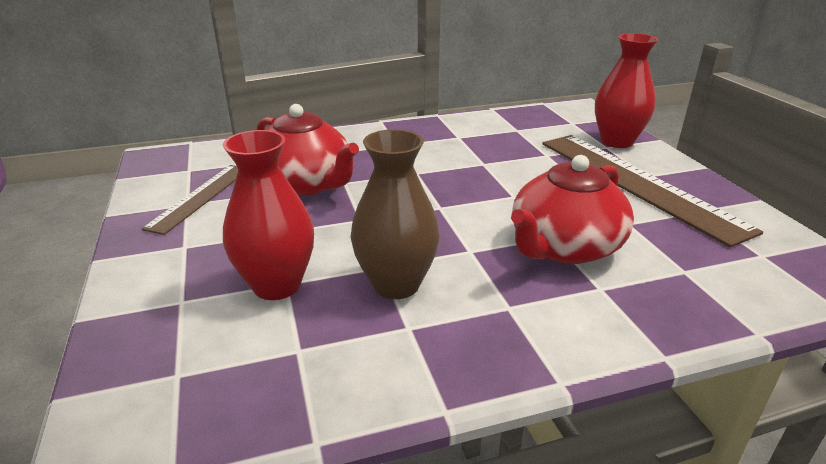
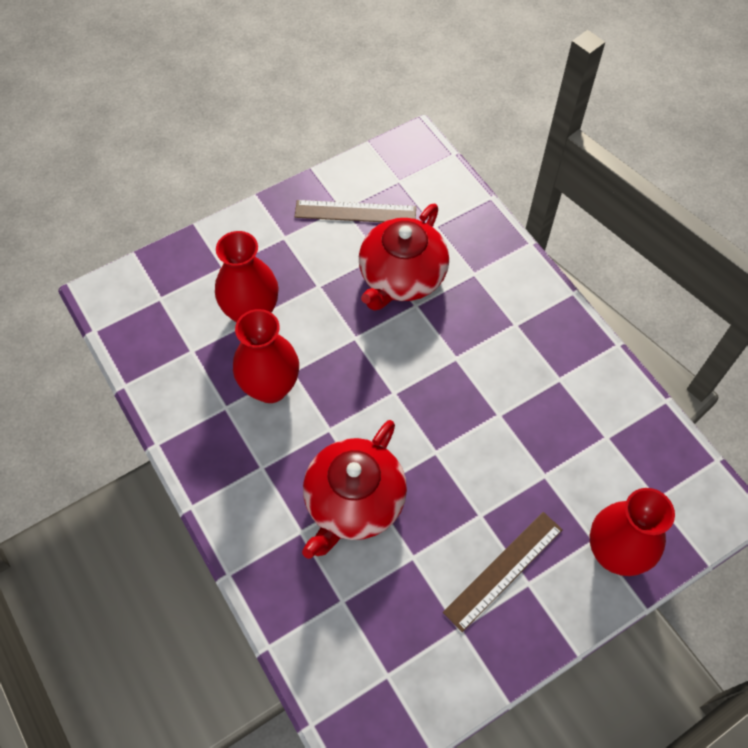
camera: 75 degrees right, 30 degrees up
(396, 284) = (270, 387): brown vase -> red vase
(564, 247) = (354, 502): red teapot -> red teapot turned 90 degrees counterclockwise
(636, 183) = (503, 570): brown ruler -> brown ruler, size x0.56

